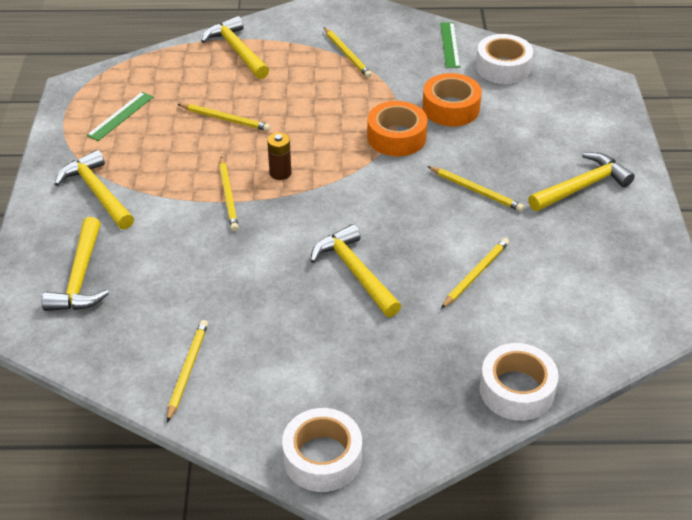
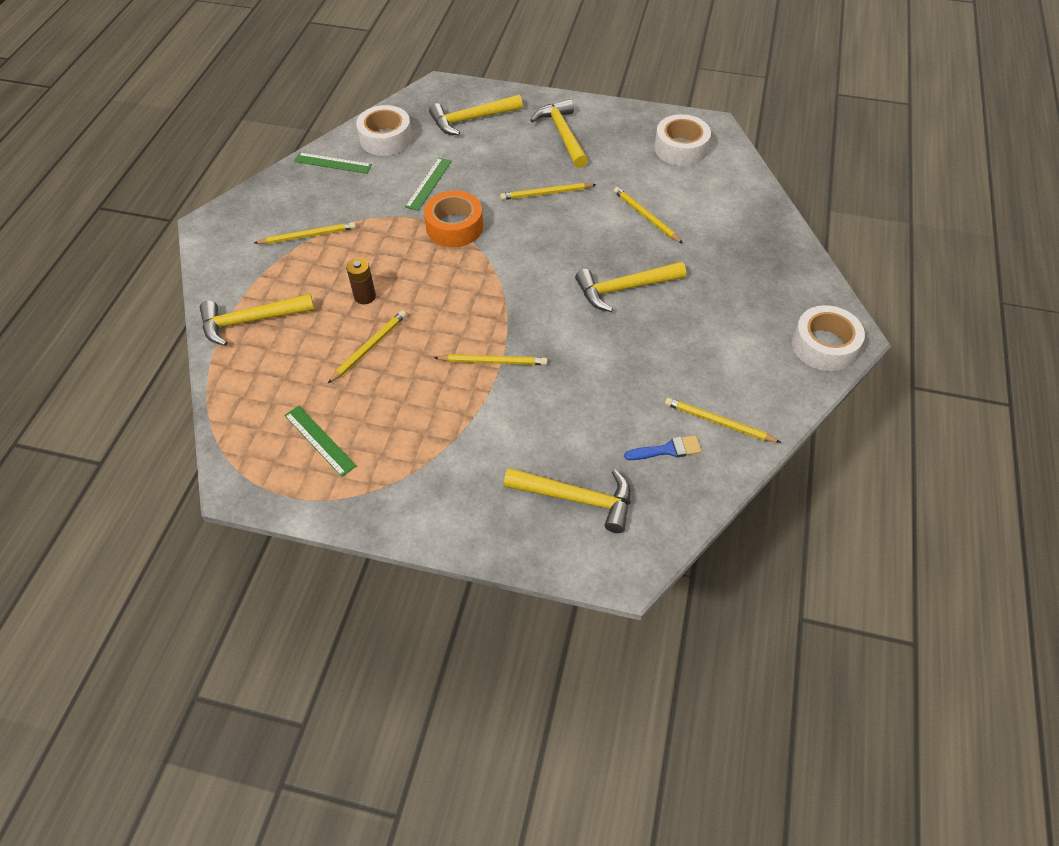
camera: 75 degrees left, 10 degrees up
(97, 192) = (447, 473): yellow hammer -> yellow hammer (471, 119)
(145, 334) = (667, 450): none -> blue brush
(280, 173) = (473, 317): brown battery -> brown battery (365, 296)
(450, 108) = (429, 184): orange tape -> green ruler
(476, 190) = (546, 193): yellow pencil -> yellow pencil turned 150 degrees counterclockwise
(516, 390) = (770, 223): white tape -> white tape (680, 148)

